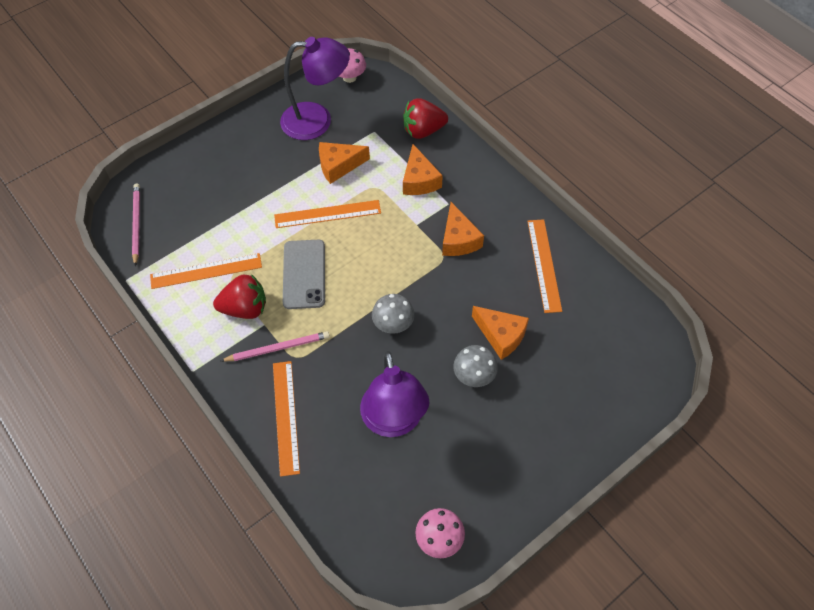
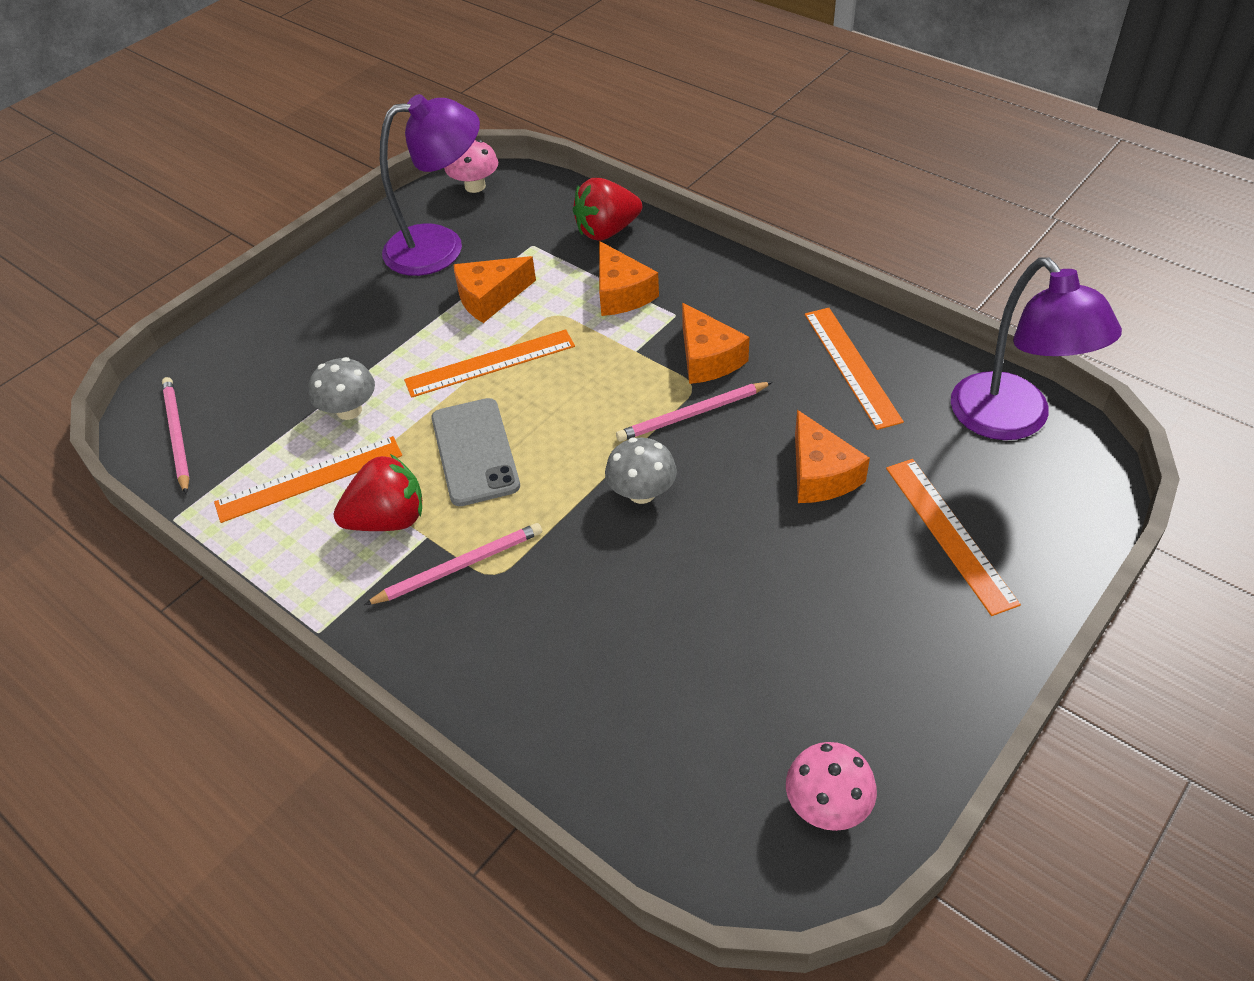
camera: 10 degrees left, 10 degrees down
(286, 417) = (500, 668): orange ruler -> orange ruler (949, 533)
(394, 421) = (688, 636): purple lamp -> purple lamp (1012, 421)
(438, 277) = (692, 414): none -> pink pencil
(474, 375) = (798, 539): grey mushroom -> grey mushroom (349, 410)
(501, 335) = (820, 474): orange cheese -> orange cheese turned 45 degrees clockwise

